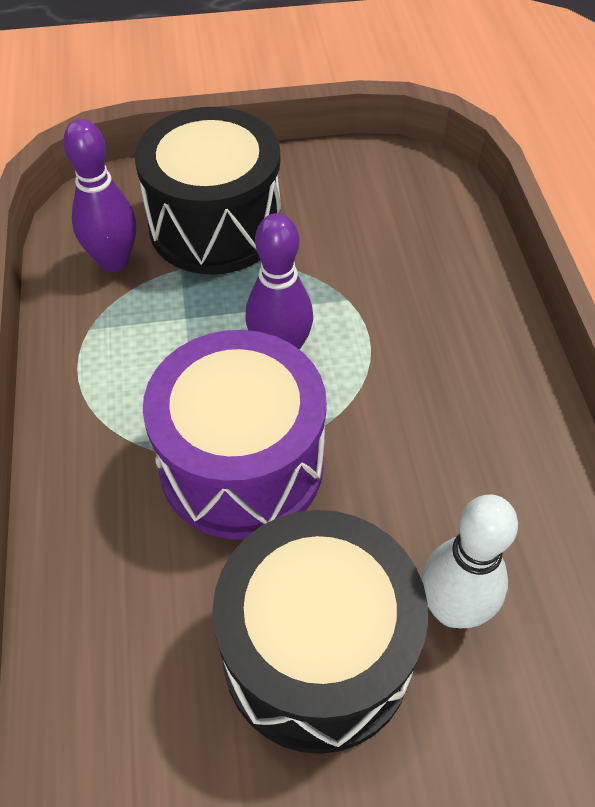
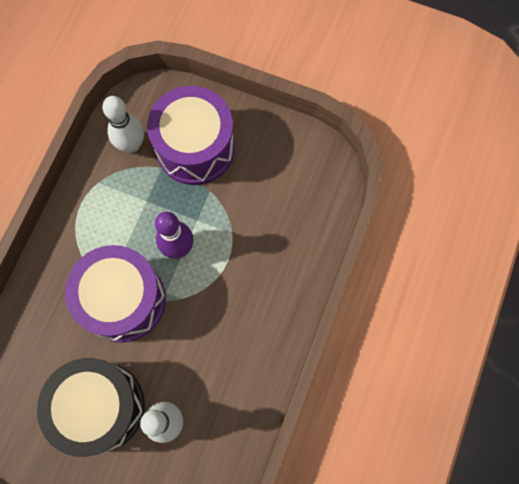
camera: 30 degrees right, 20 degrees up
(114, 261) = (131, 145): purple bowling pin -> white bowling pin
(215, 226) = (195, 147): black drum -> purple drum

